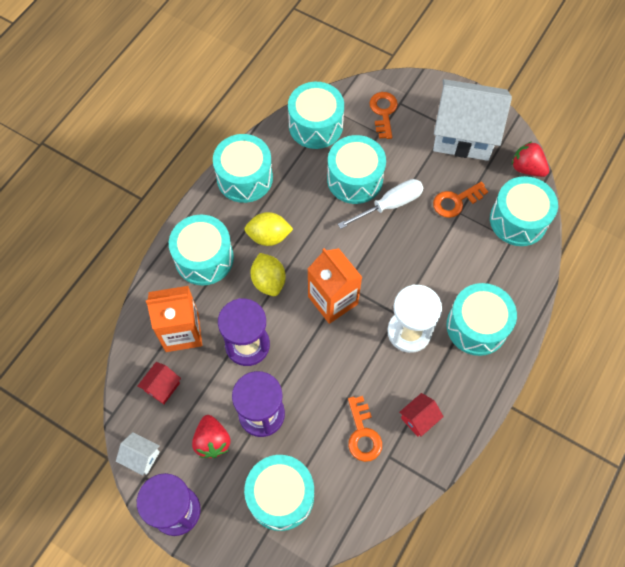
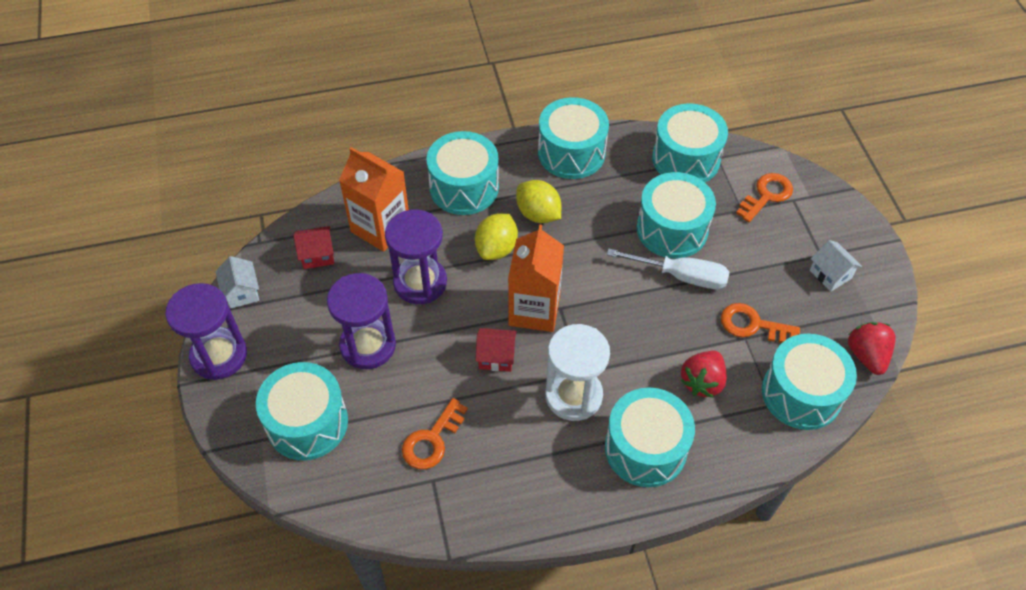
camera: 45 degrees right, 10 degrees down
(212, 441) = (306, 330): red strawberry -> red strawberry (702, 382)
(418, 418) = (496, 475): red house -> red house (496, 357)
(463, 134) = (830, 274): white house -> white house, size x0.41

